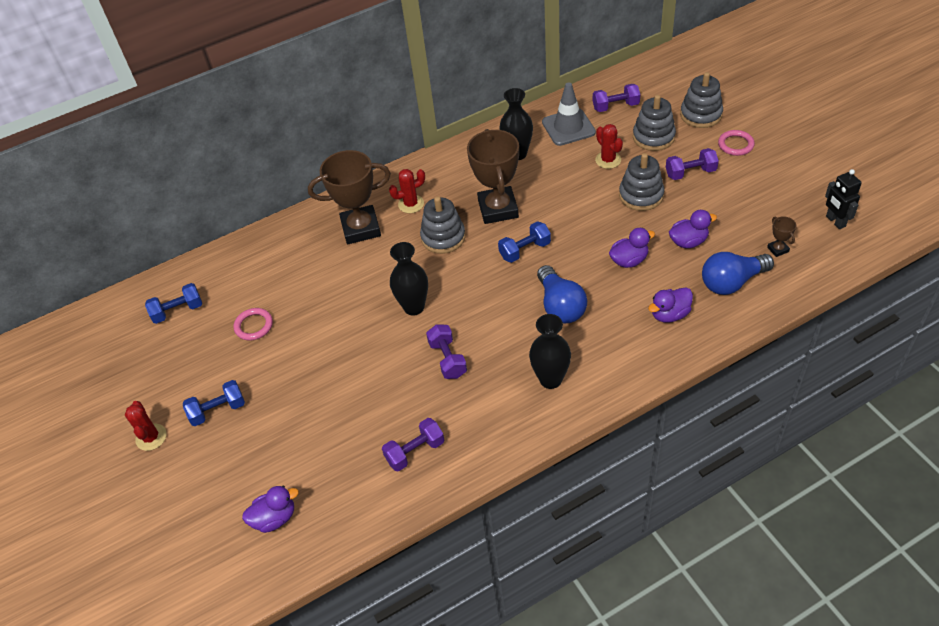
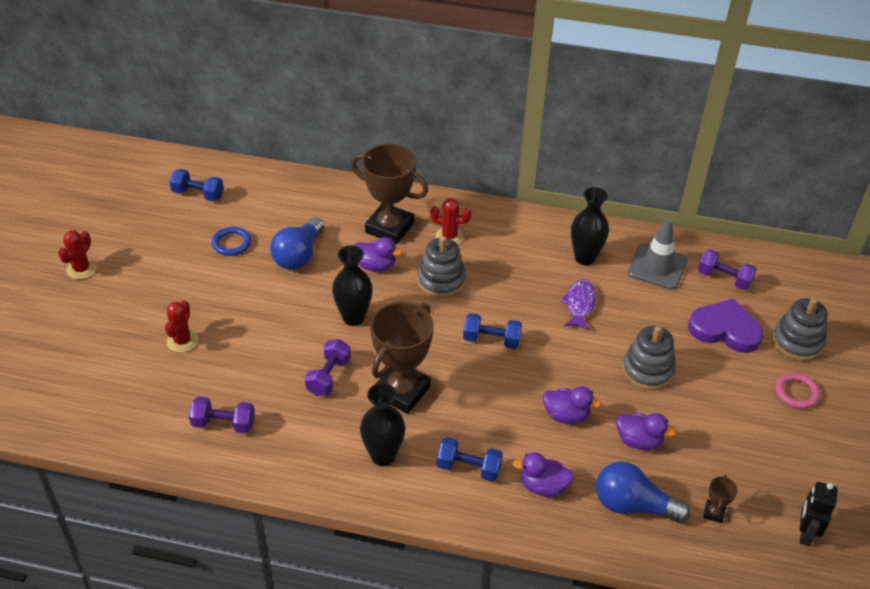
camera: 35 degrees right, 5 degrees down
(218, 410) = (140, 285): blue dumbbell -> blue dumbbell (468, 468)
(254, 326) = (231, 243): pink ring -> blue ring
(275, 518) = (85, 389): purple duck -> purple duck (376, 266)
(498, 209) = (512, 291): brown trophy -> brown trophy (401, 391)
(551, 186) = (579, 304): none -> purple fish
(560, 306) = (463, 406): blue light bulb -> blue light bulb (299, 255)
(608, 160) = (657, 319): red cactus -> red cactus (182, 341)
(653, 137) = (725, 329): grey stacking toy -> purple heart
(690, 173) = (719, 385): purple dumbbell -> none

